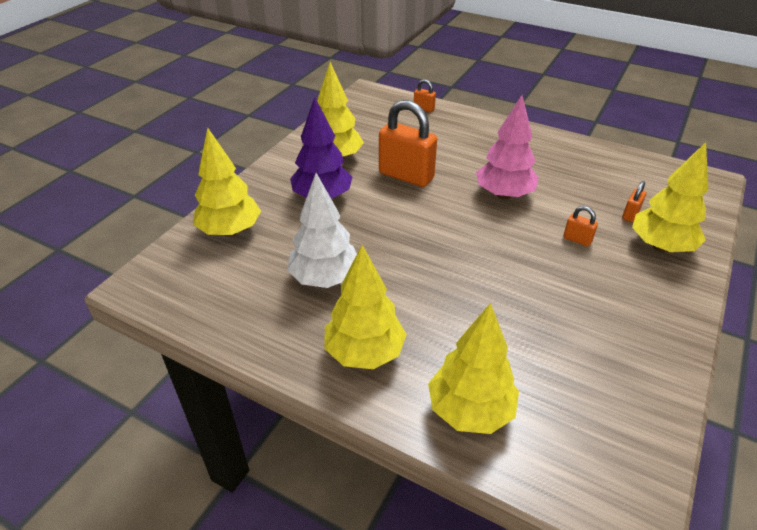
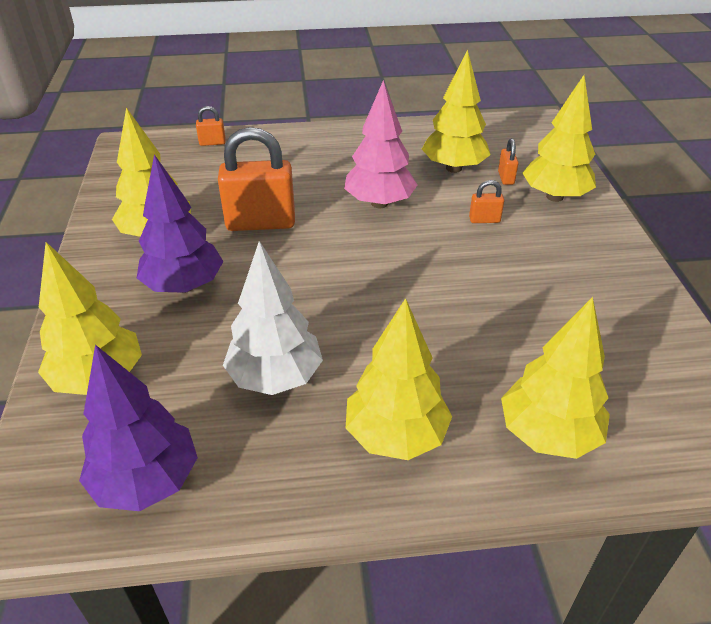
camera: 35 degrees left, 0 degrees up
(205, 300) = (147, 481): none -> purple tree
(591, 191) = (453, 168): none -> yellow tree

